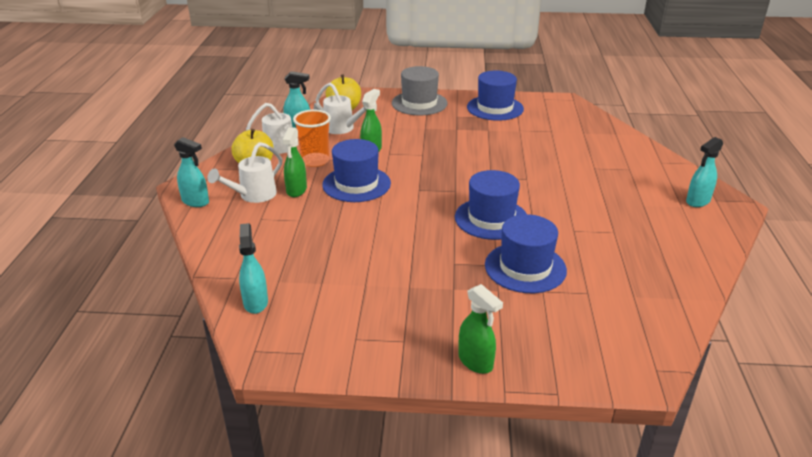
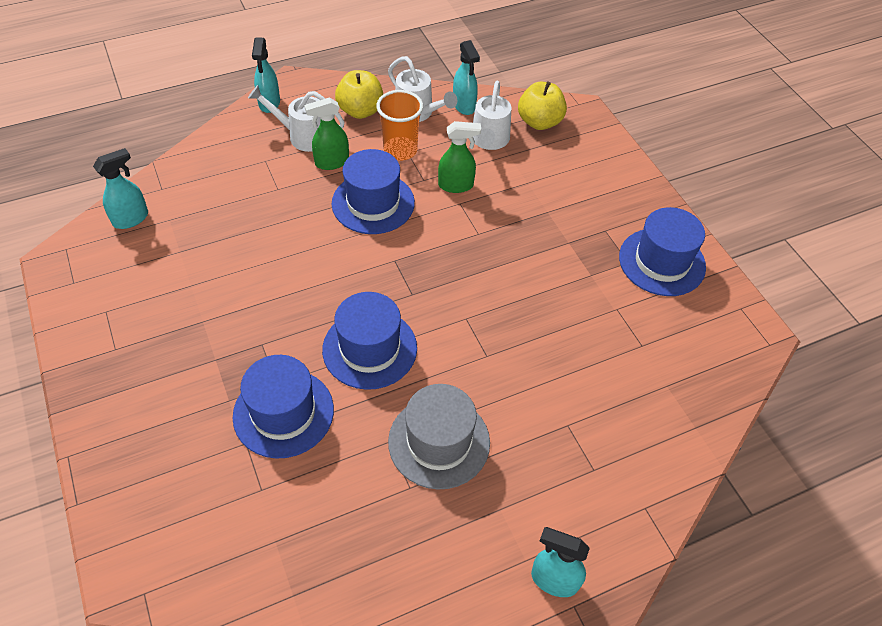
camera: 60 degrees right, 20 degrees up
(419, 103) = (610, 181): grey hat -> grey hat (439, 442)
(476, 362) = (102, 418): green spray bottle -> none

